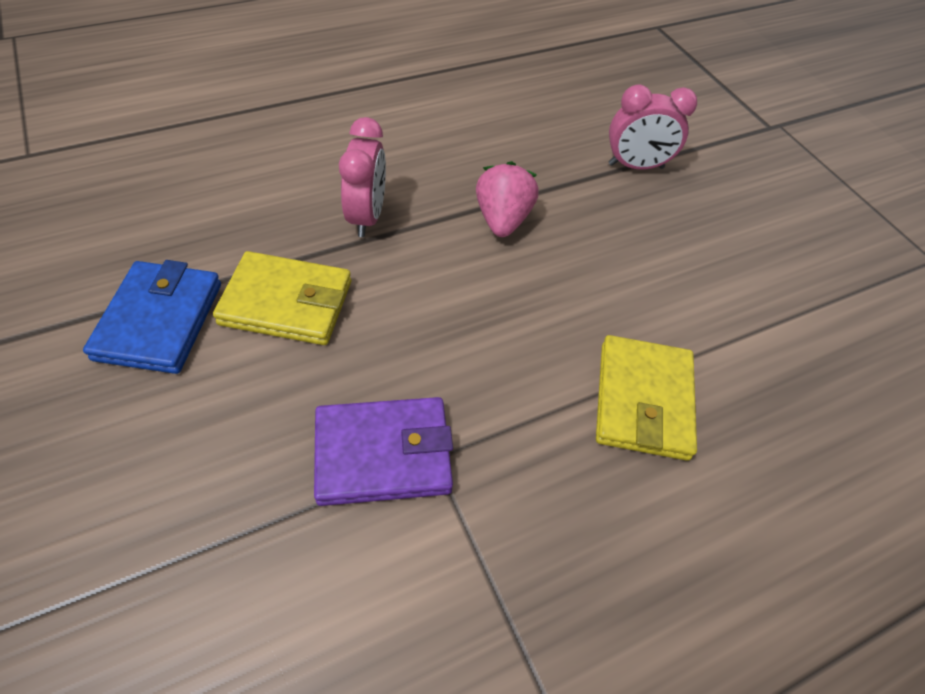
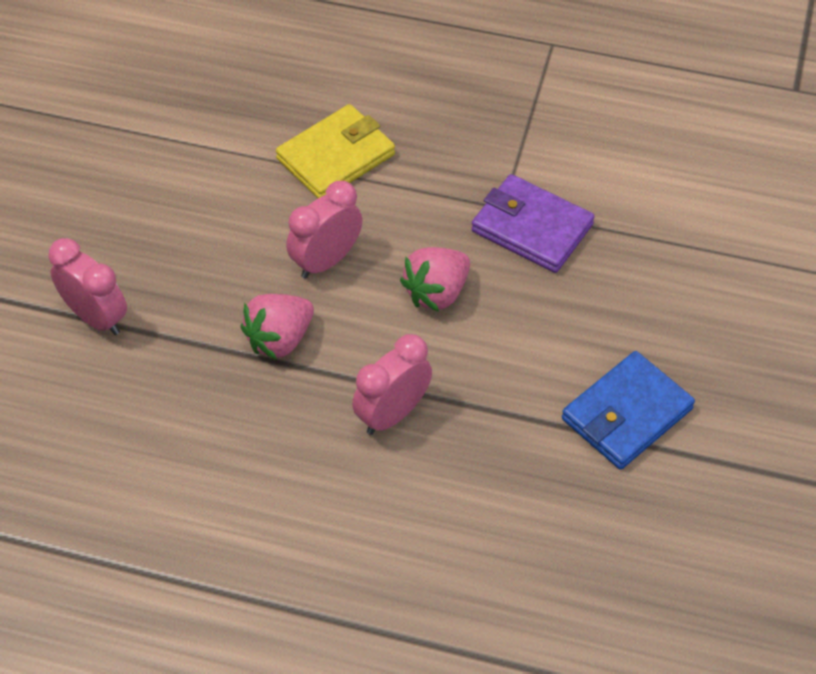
camera: 135 degrees left, 0 degrees up
(286, 303) = (520, 371): yellow wallet -> none
(418, 326) = (437, 292): none -> pink strawberry
(537, 296) = (326, 261): none -> pink clock

